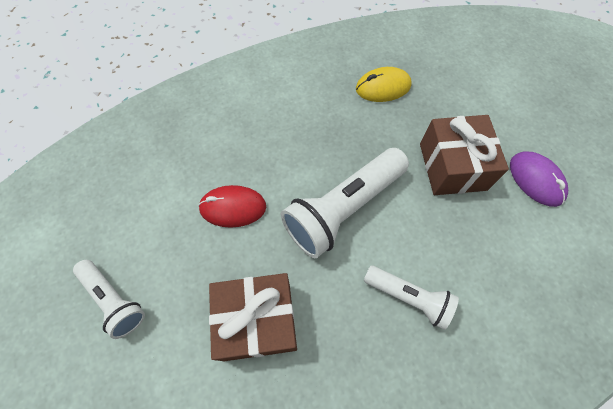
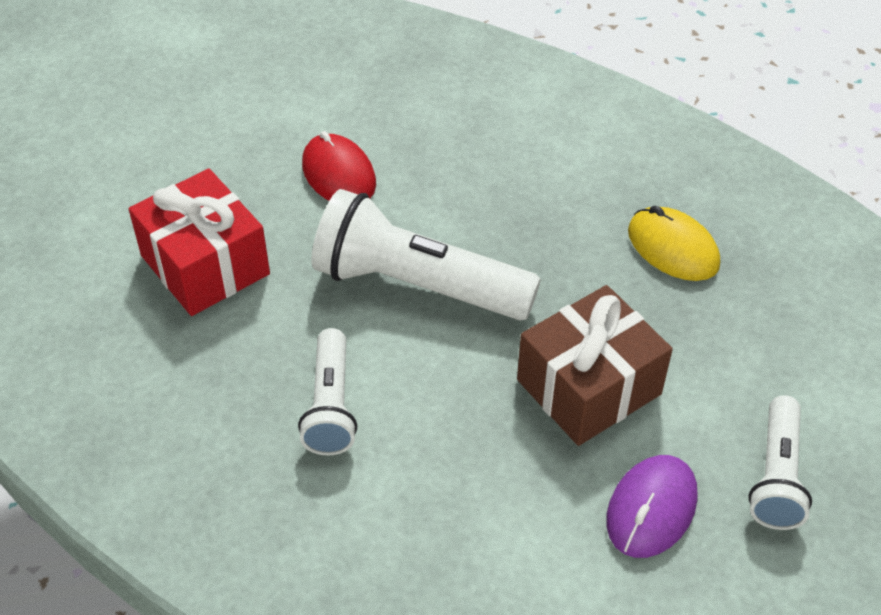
camera: 60 degrees right, 15 degrees down
(114, 300) = (155, 132): white flashlight -> white flashlight (776, 476)
(257, 321) = (205, 265): brown gift -> red gift

